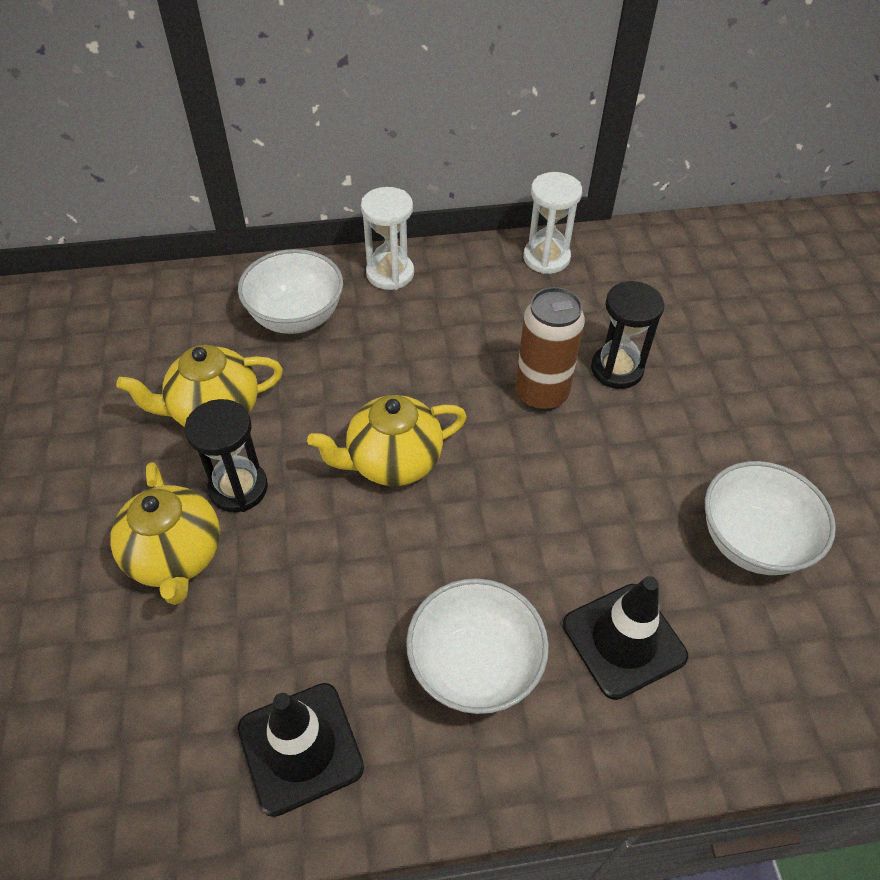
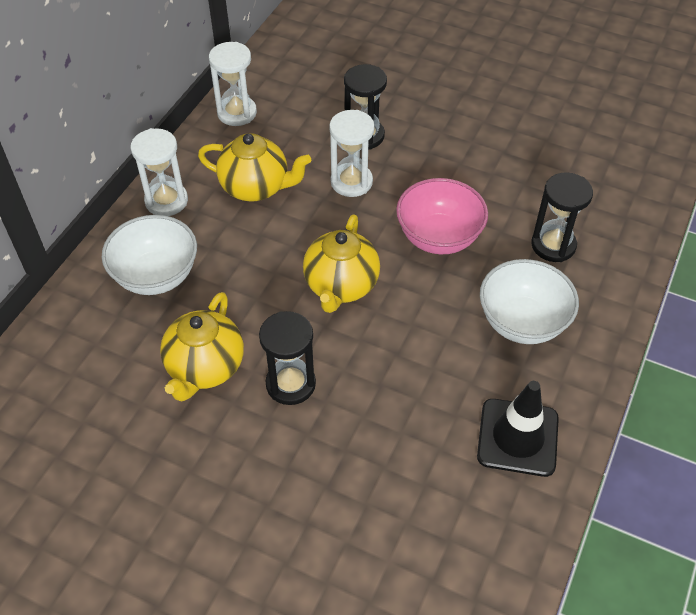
camera: 55 degrees left, 0 degrees up
(176, 557) = (321, 447): yellow teapot -> yellow teapot (256, 187)
(532, 514) = (439, 237): none -> pink bowl
(541, 394) = (351, 182): brown can -> white hourglass
(624, 640) = (553, 245): black traffic cone -> black hourglass
(752, 541) = (532, 154): white bowl -> none

